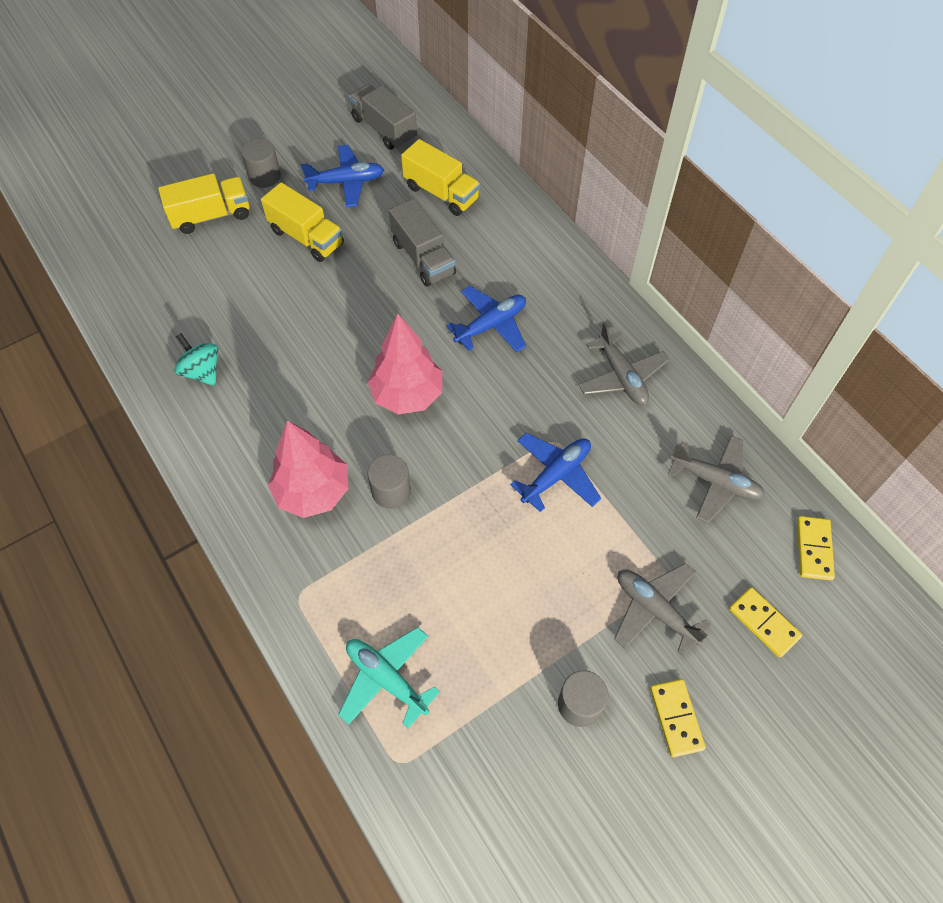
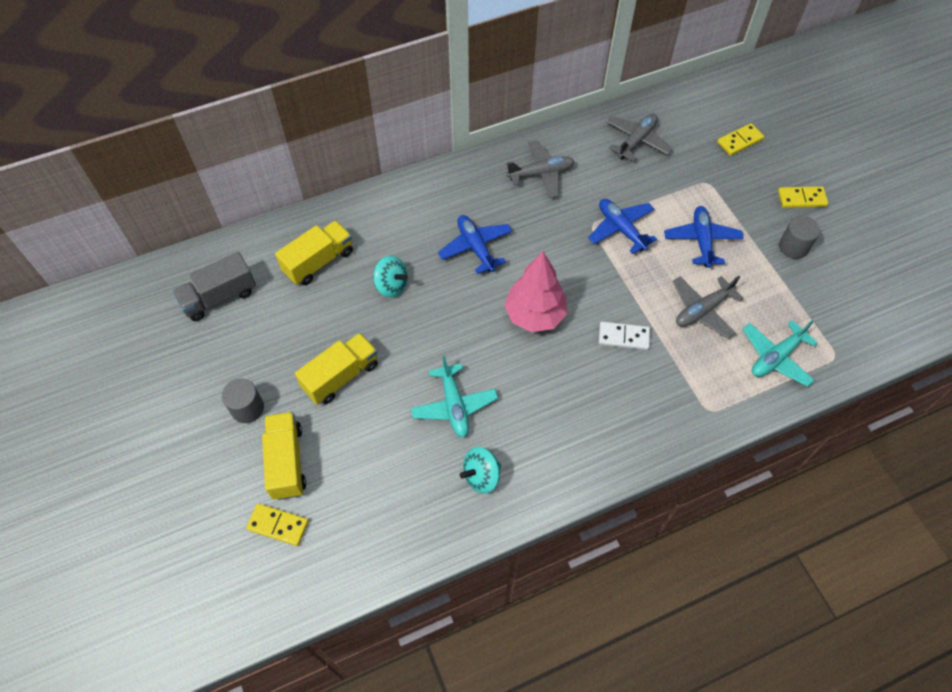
camera: 80 degrees left, 0 degrees up
(282, 336) = (454, 405): none -> turquoise plane
(313, 492) = (618, 393): pink tree -> none
(346, 182) = (280, 336): blue plane -> blue plane (701, 240)
(391, 491) = (623, 337): grey cylinder -> white domino
(423, 258) = (391, 285): grey truck -> turquoise spinning top
(655, 610) = (729, 194): grey plane -> grey plane (702, 310)
(814, 549) = (690, 104): yellow domino -> yellow domino (278, 525)

